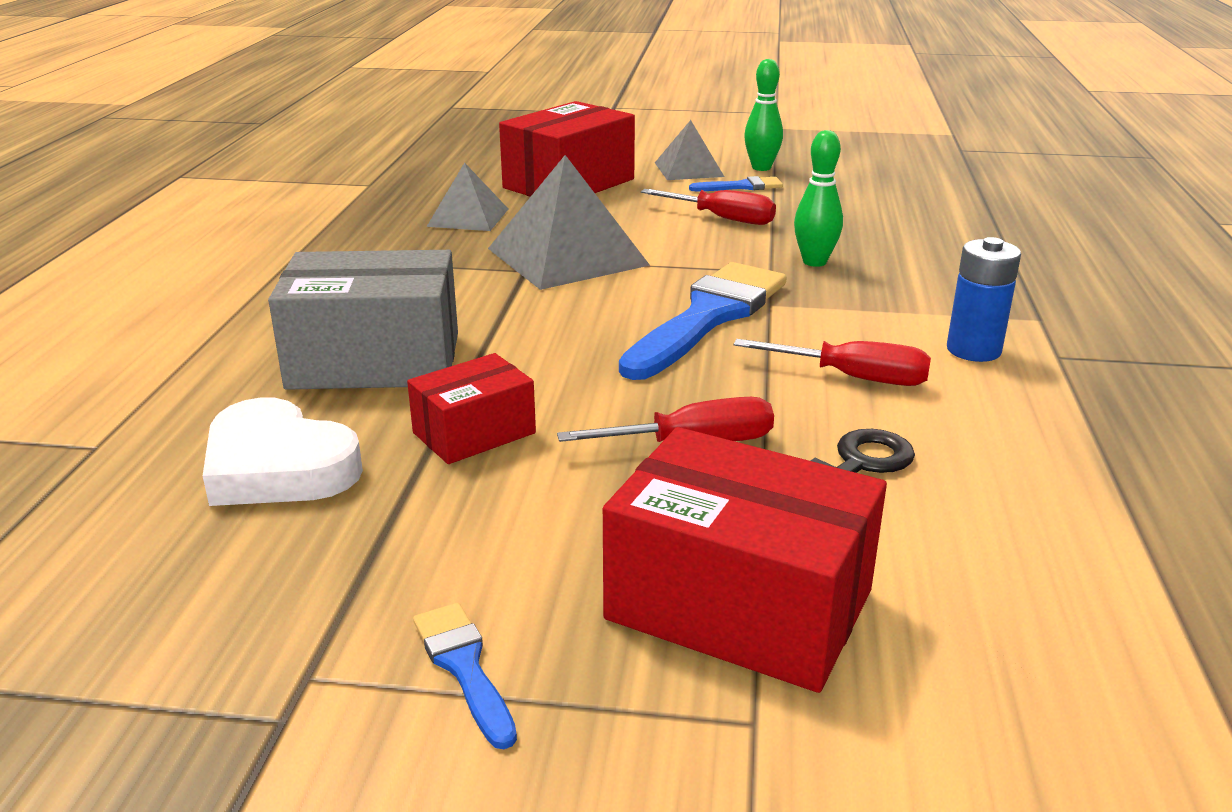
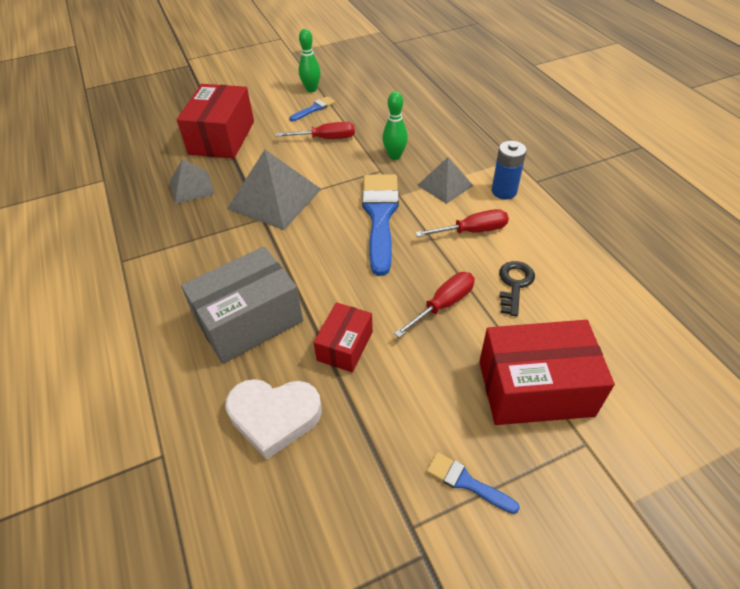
camera: 30 degrees left, 20 degrees up
(688, 169) = (275, 103): grey pyramid -> grey pyramid (445, 185)

